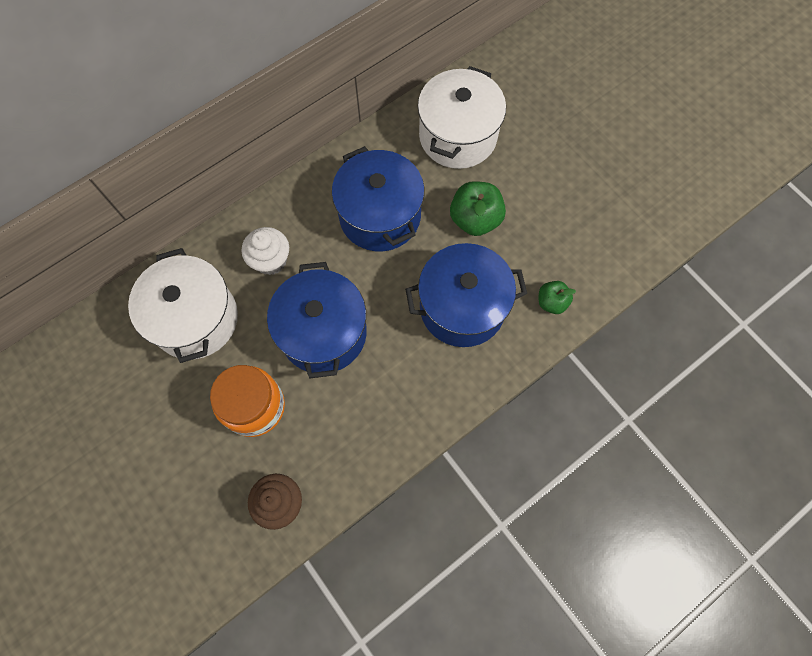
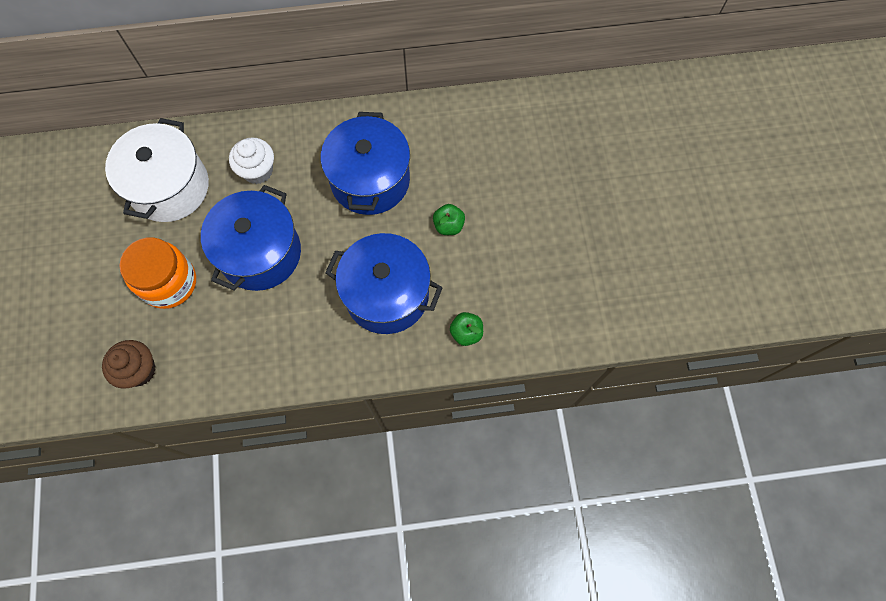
camera: 30 degrees right, 0 degrees up
(458, 136) = (482, 145): white pot -> none
(475, 219) = (448, 225): green apple -> green apple, size x0.60

